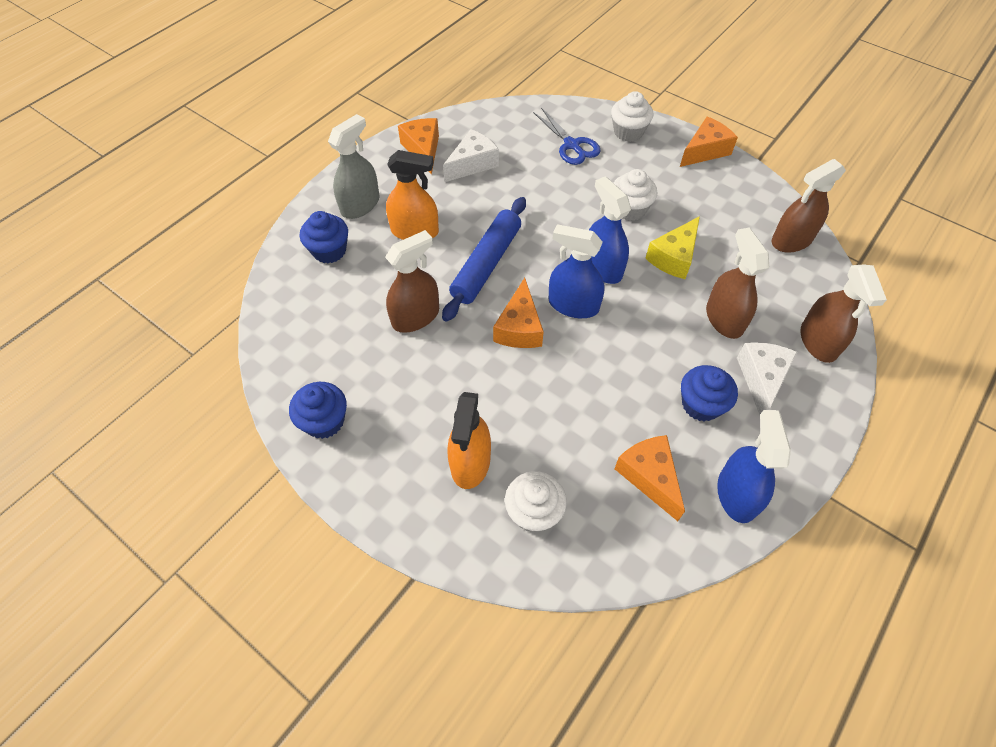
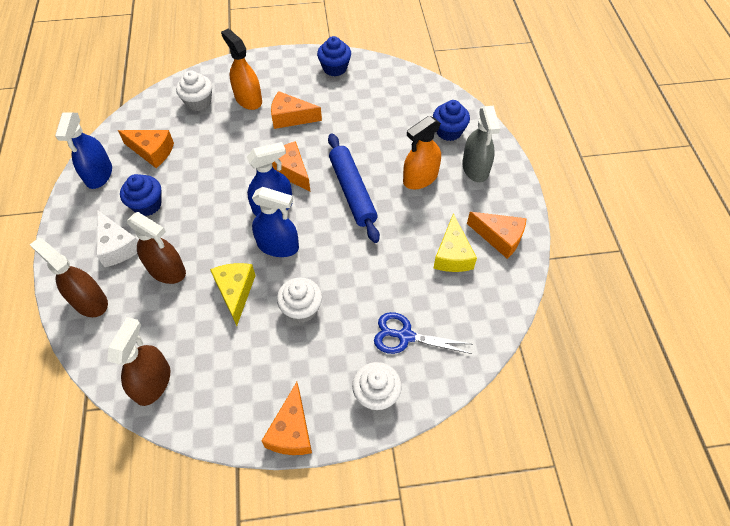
camera: 135 degrees right, 0 degrees up
(415, 317) = (354, 135): brown spray bottle -> none
(451, 392) = (291, 117): none -> orange cheese
(472, 164) = (452, 255): white cheese -> yellow cheese
(736, 494) = (99, 174): blue spray bottle -> blue spray bottle turned 45 degrees clockwise

